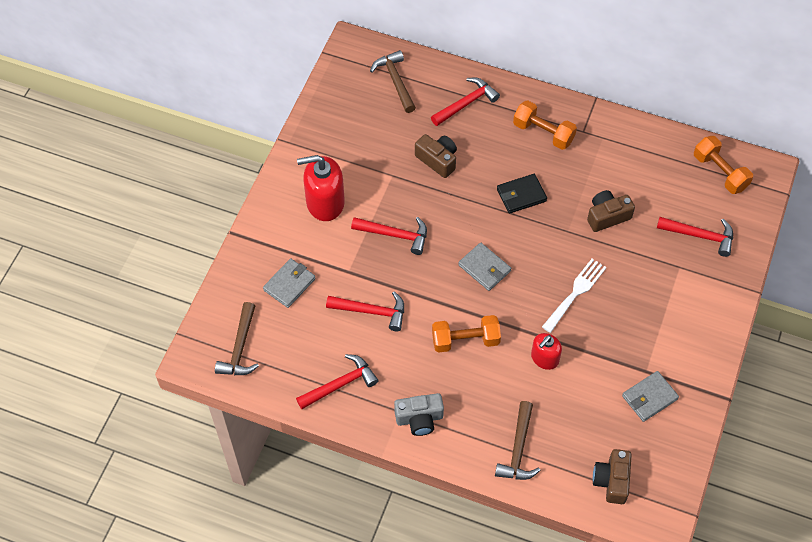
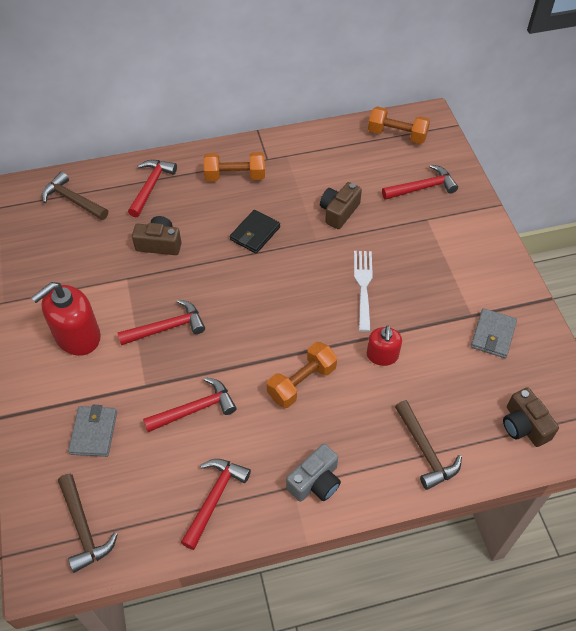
camera: 35 degrees left, 5 degrees down
(484, 268) = (270, 310): grey wallet -> none

